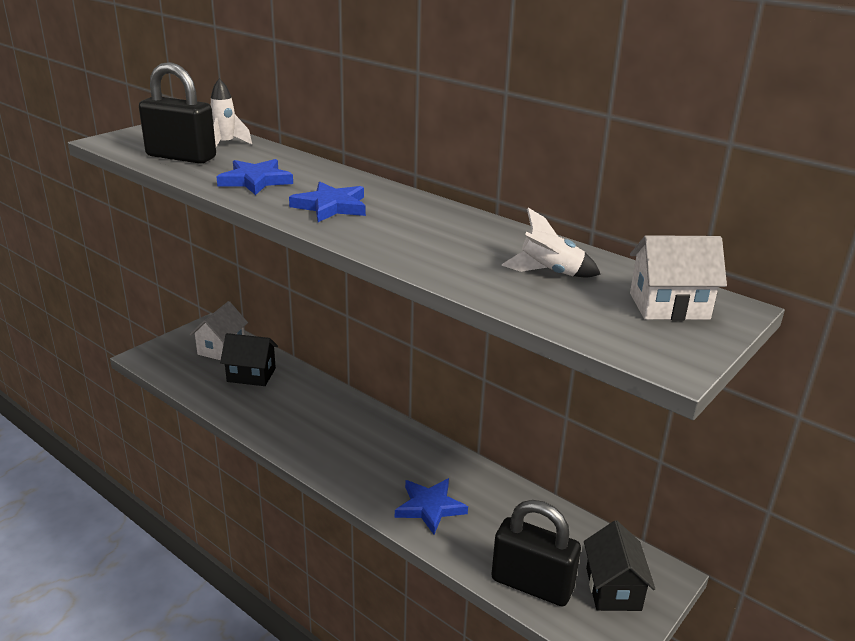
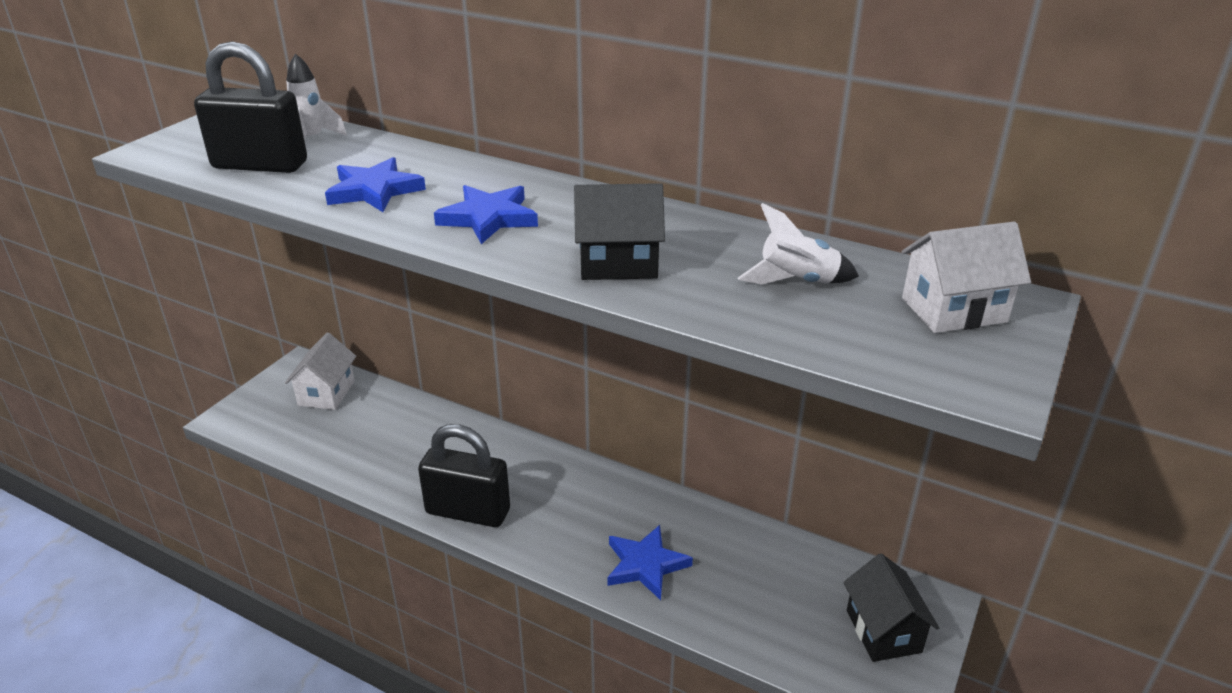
camera: 10 degrees left, 5 degrees up
(251, 375) = (375, 424): black house -> black house (618, 264)
(532, 584) = (791, 643): black padlock -> black padlock (468, 511)

